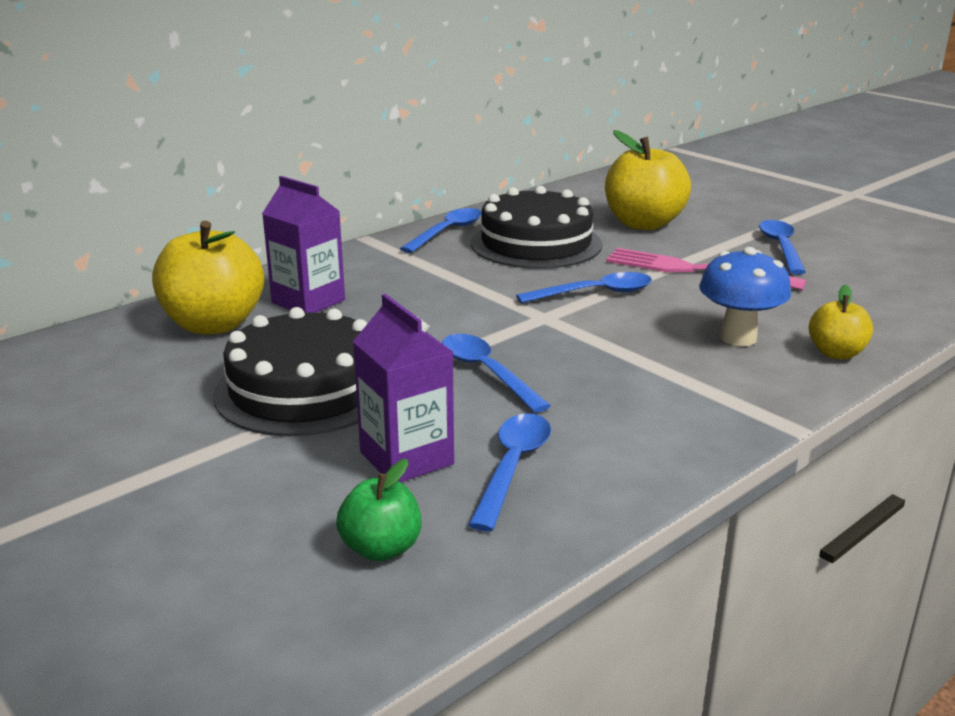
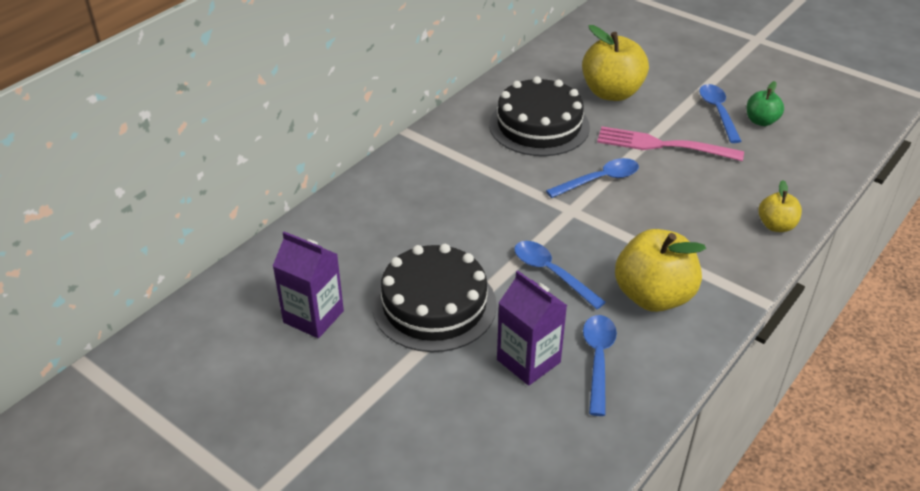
camera: 10 degrees left, 15 degrees up
(214, 324) = (338, 246): yellow apple -> yellow apple (653, 296)
(308, 301) = (396, 212): purple carton -> purple carton (313, 316)
(381, 548) = (542, 438): green apple -> green apple (761, 121)
(447, 232) = (467, 118): blue spoon -> none
(738, 338) = (709, 217): blue mushroom -> none

